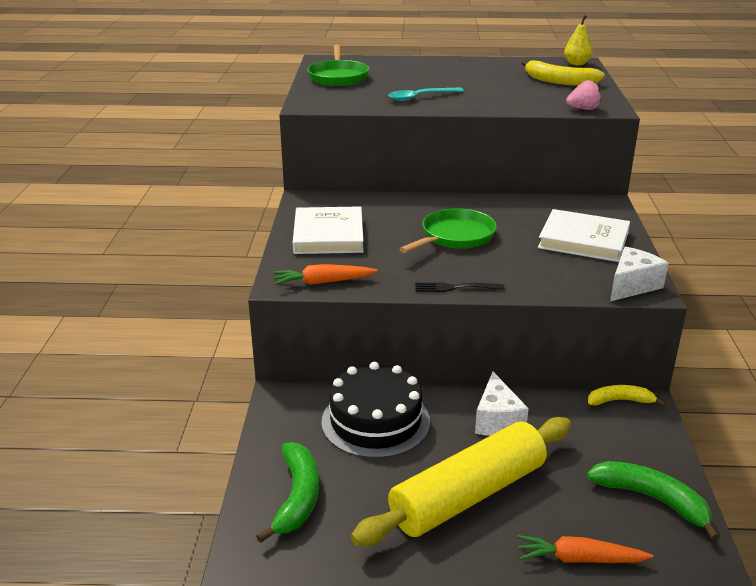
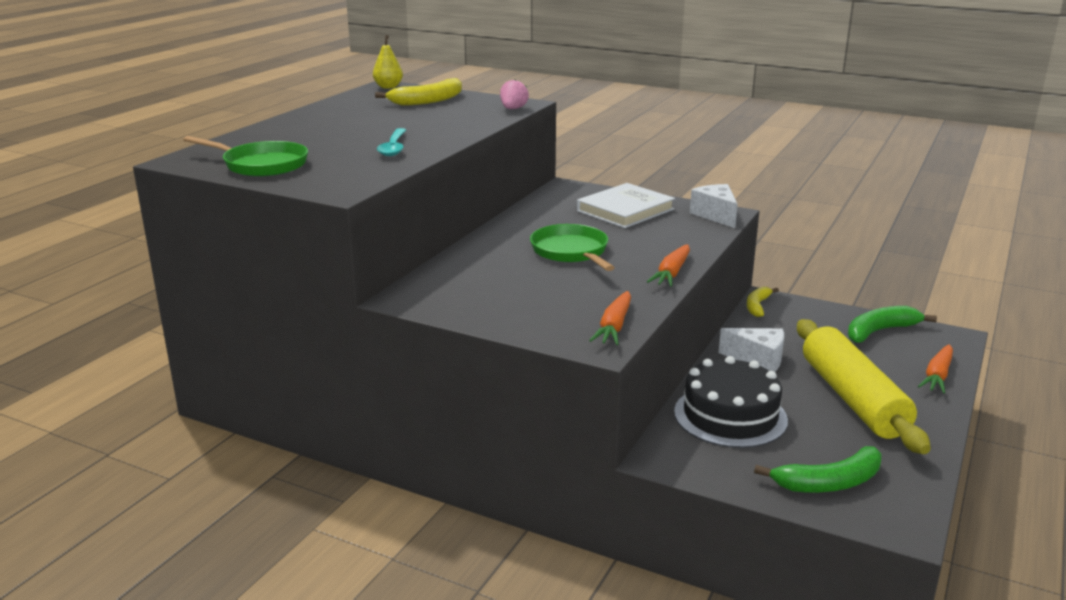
camera: 65 degrees left, 5 degrees down
(297, 497) = (829, 483): green banana -> green banana turned 135 degrees clockwise
(328, 235) = (508, 304): white book -> none
(455, 287) = (671, 273): black fork -> orange carrot

